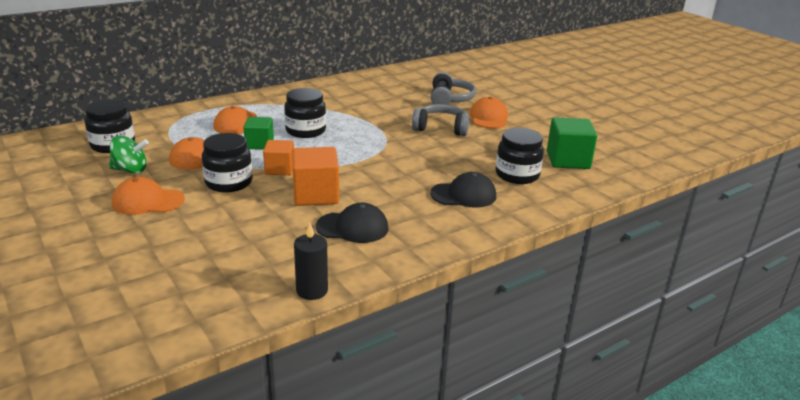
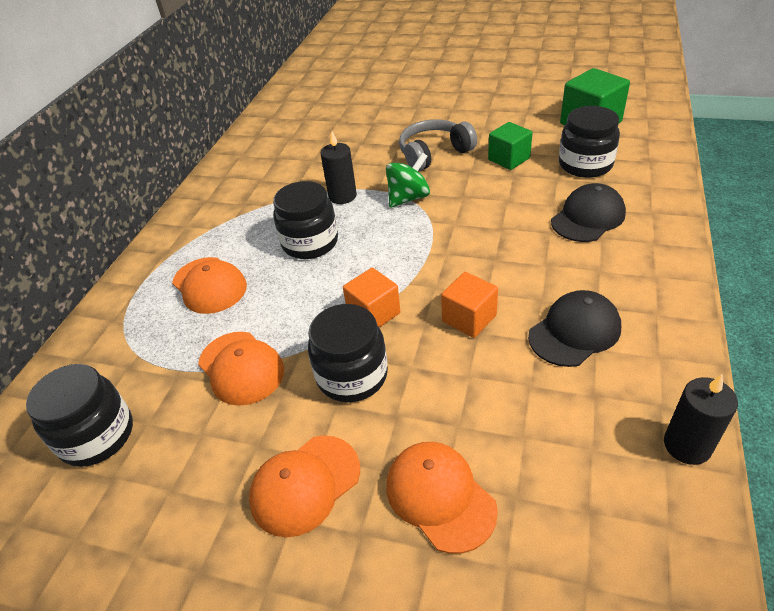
camera: 35 degrees left, 15 degrees up
(130, 170) = (195, 456): green spinning top -> green spinning top (408, 198)
(259, 144) = (291, 296): green cube -> green cube (509, 159)
(315, 195) = (469, 318): orange cube -> orange cube, size x0.65
(357, 122) = (342, 196): none -> black candle
(450, 99) = (382, 115): grey headphones -> none
(489, 118) = (452, 116): orange cap -> orange cap (440, 496)

